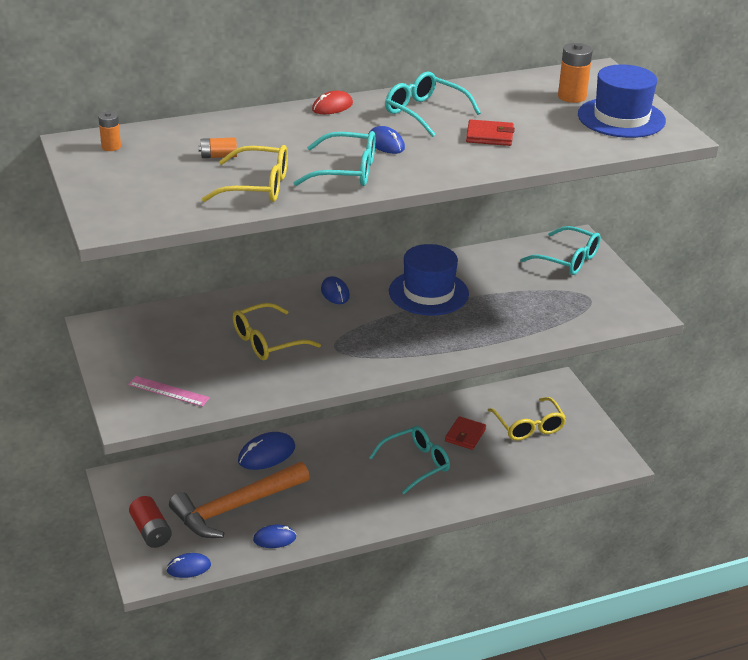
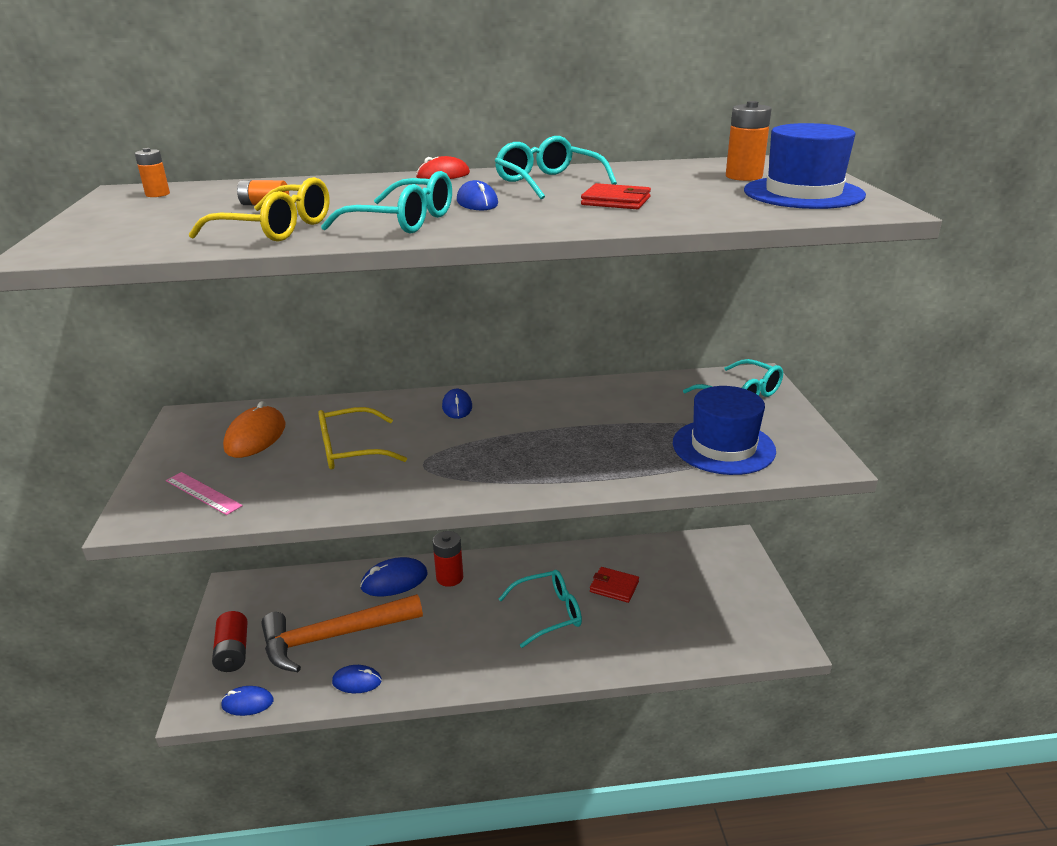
camera: 15 degrees right, 5 degrees down
(175, 338) = (255, 436): none -> orange mouse
(316, 445) = (449, 577): none -> red battery
(428, 293) = (562, 415): blue hat -> blue hat (723, 447)
(465, 435) = (614, 587): red wallet -> red wallet turned 75 degrees clockwise
(528, 426) = (689, 585): yellow glasses -> none

